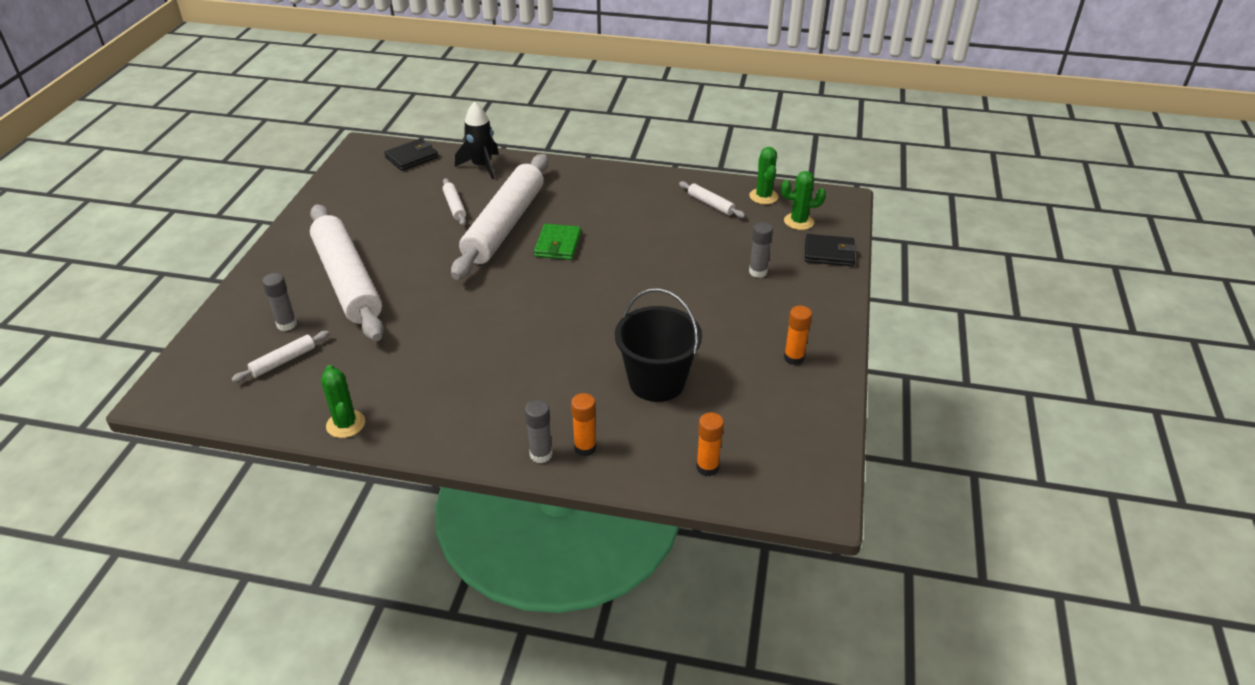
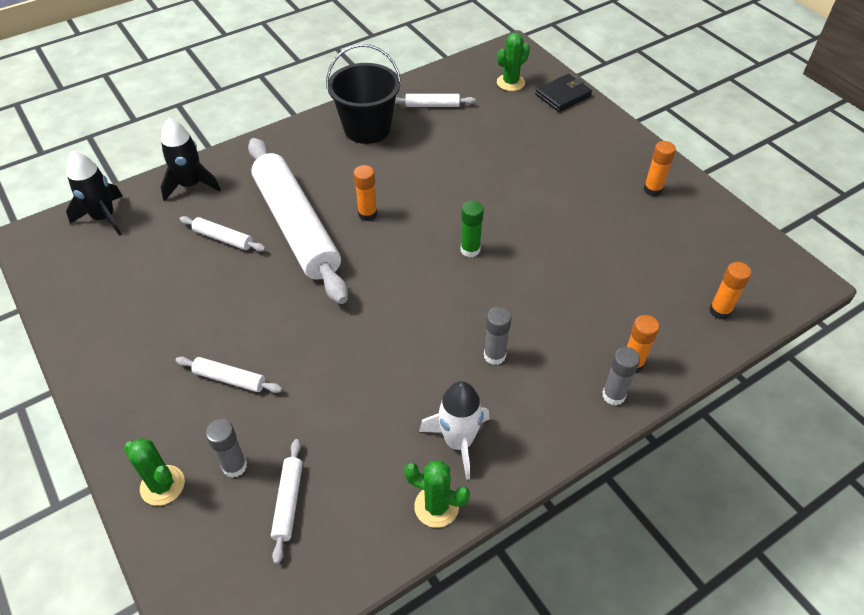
camera: 45 degrees left, 10 degrees up
(348, 281) = (230, 379): white rolling pin -> white rolling pin, size x0.40
(409, 403) = (458, 441): none -> white rocket
(411, 157) = (104, 217): black wallet -> black rocket
(558, 245) = (367, 214): green wallet -> orange glue stick
(589, 307) = (470, 250): none -> green glue stick
(656, 382) = (601, 274): black bucket -> black bucket (367, 128)
(758, 272) = (540, 140): grey glue stick -> grey glue stick (494, 355)
(763, 196) = (459, 76): green cactus -> green cactus (162, 485)

